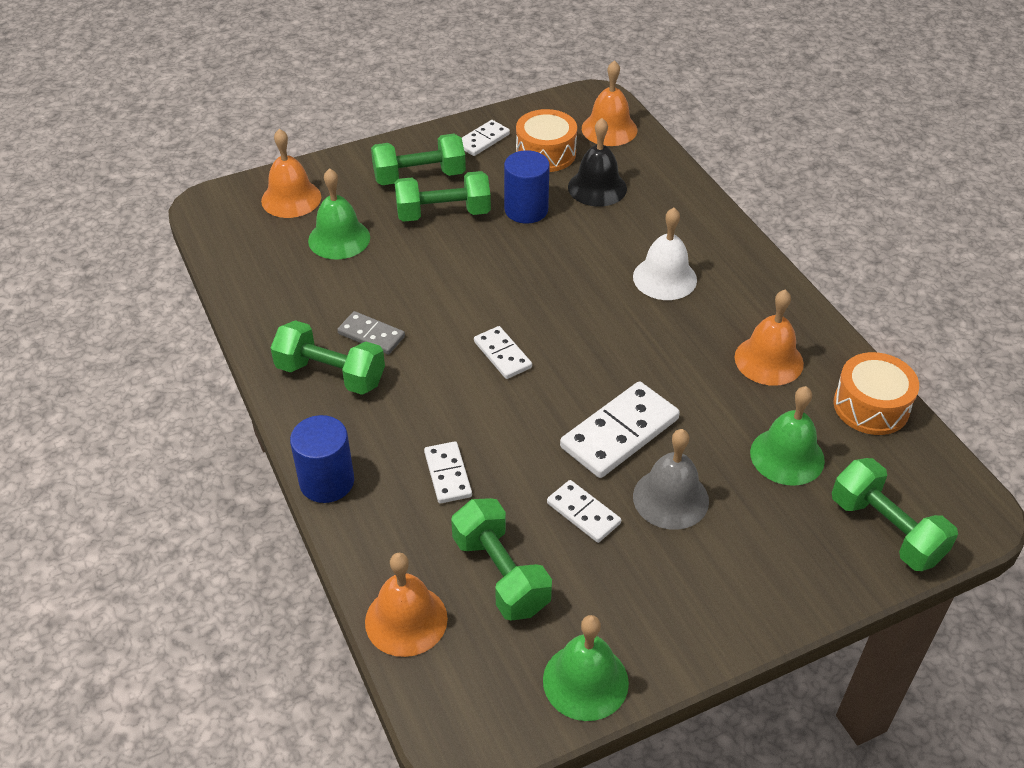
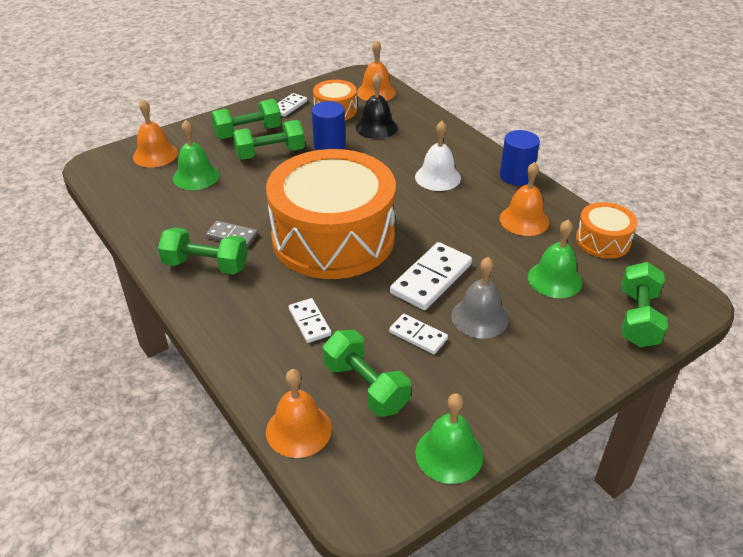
camera: 10 degrees left, 5 degrees down
(327, 482) = (216, 339): blue cylinder -> blue cylinder (516, 176)
(502, 355) = (333, 238): white domino -> orange drum
(886, 530) = (638, 318): green dumbbell -> green dumbbell turned 60 degrees clockwise

